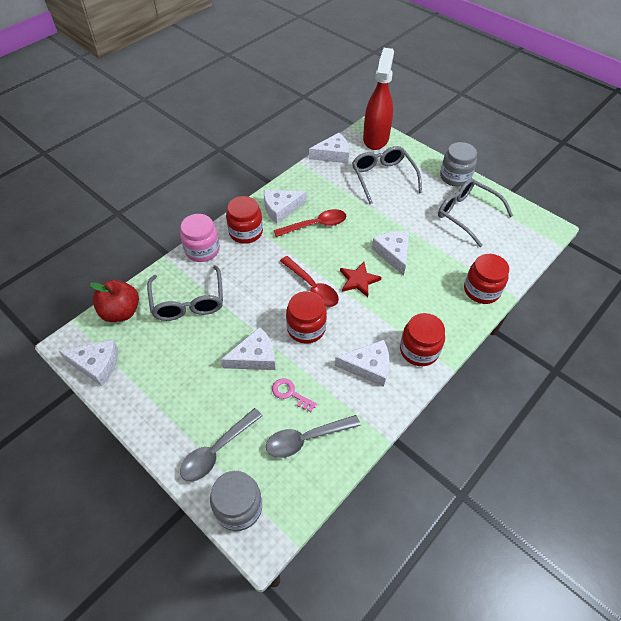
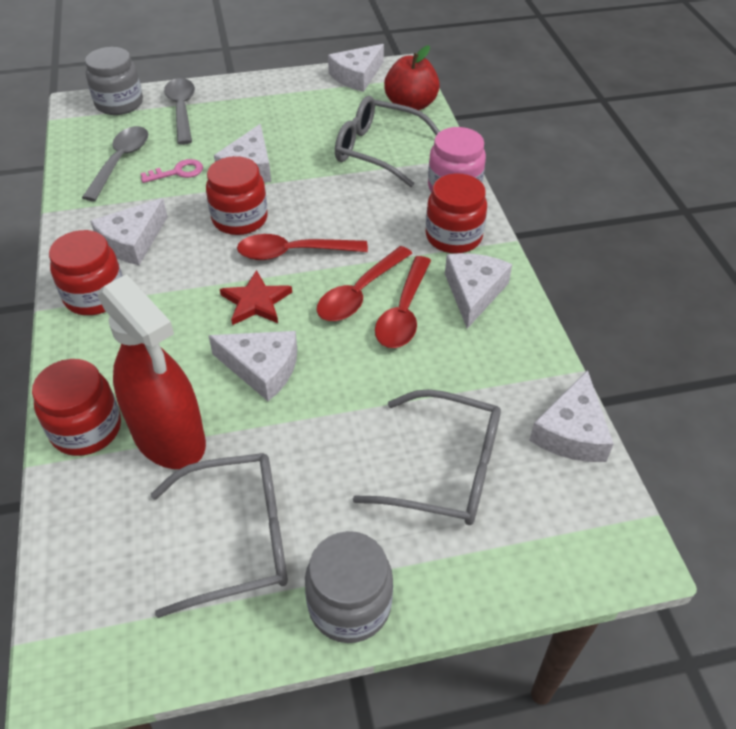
camera: 125 degrees right, 5 degrees down
(317, 246) = (359, 293): none -> red spoon
(376, 139) = (581, 540): red spray bottle -> red spray bottle (169, 438)

